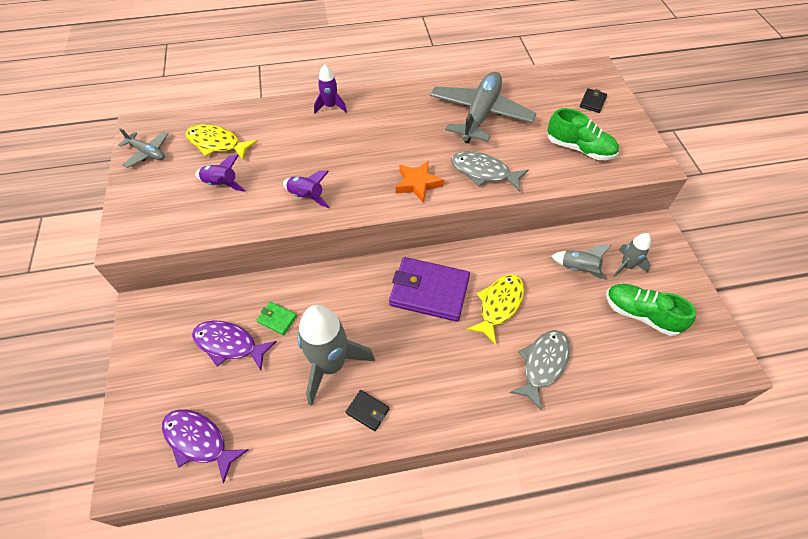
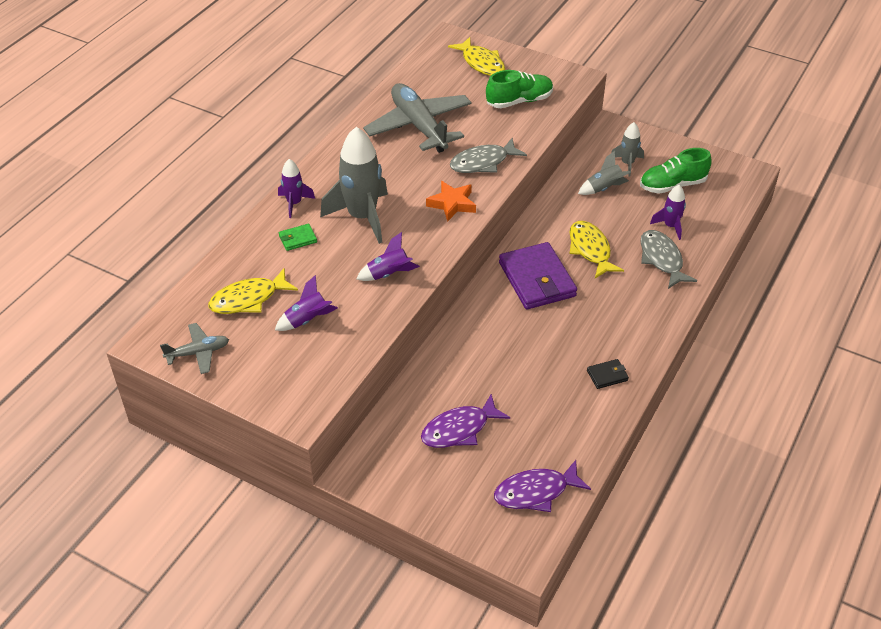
camera: 50 degrees left, 10 degrees down
(277, 319) = (466, 385): green wallet -> green wallet (298, 239)
(331, 365) = (545, 375): grey rocket -> grey rocket (362, 217)
(429, 291) = (537, 279): purple wallet -> purple wallet turned 75 degrees counterclockwise
(589, 345) = (670, 226): none -> purple rocket
(592, 102) = (481, 63): black wallet -> yellow fish

